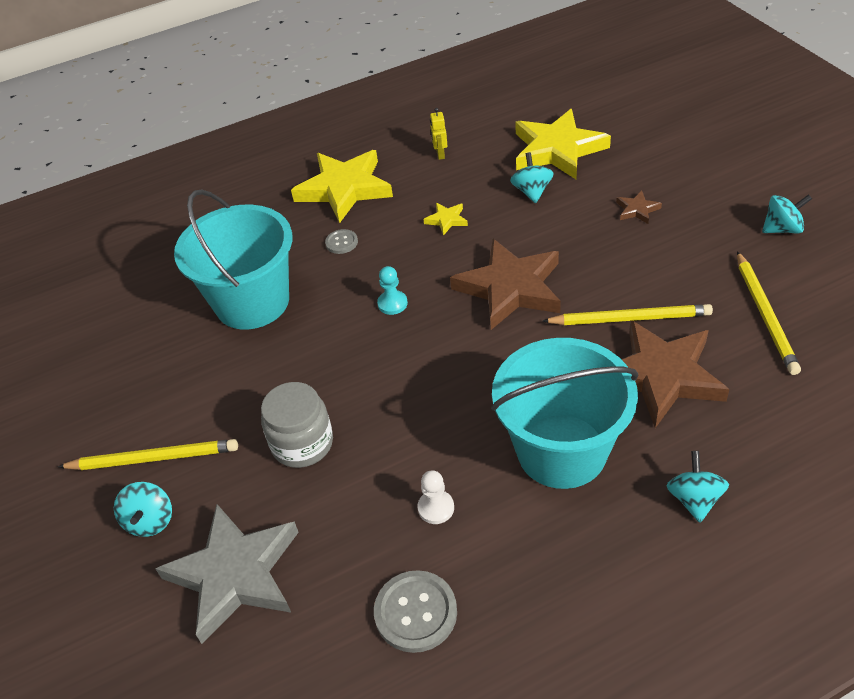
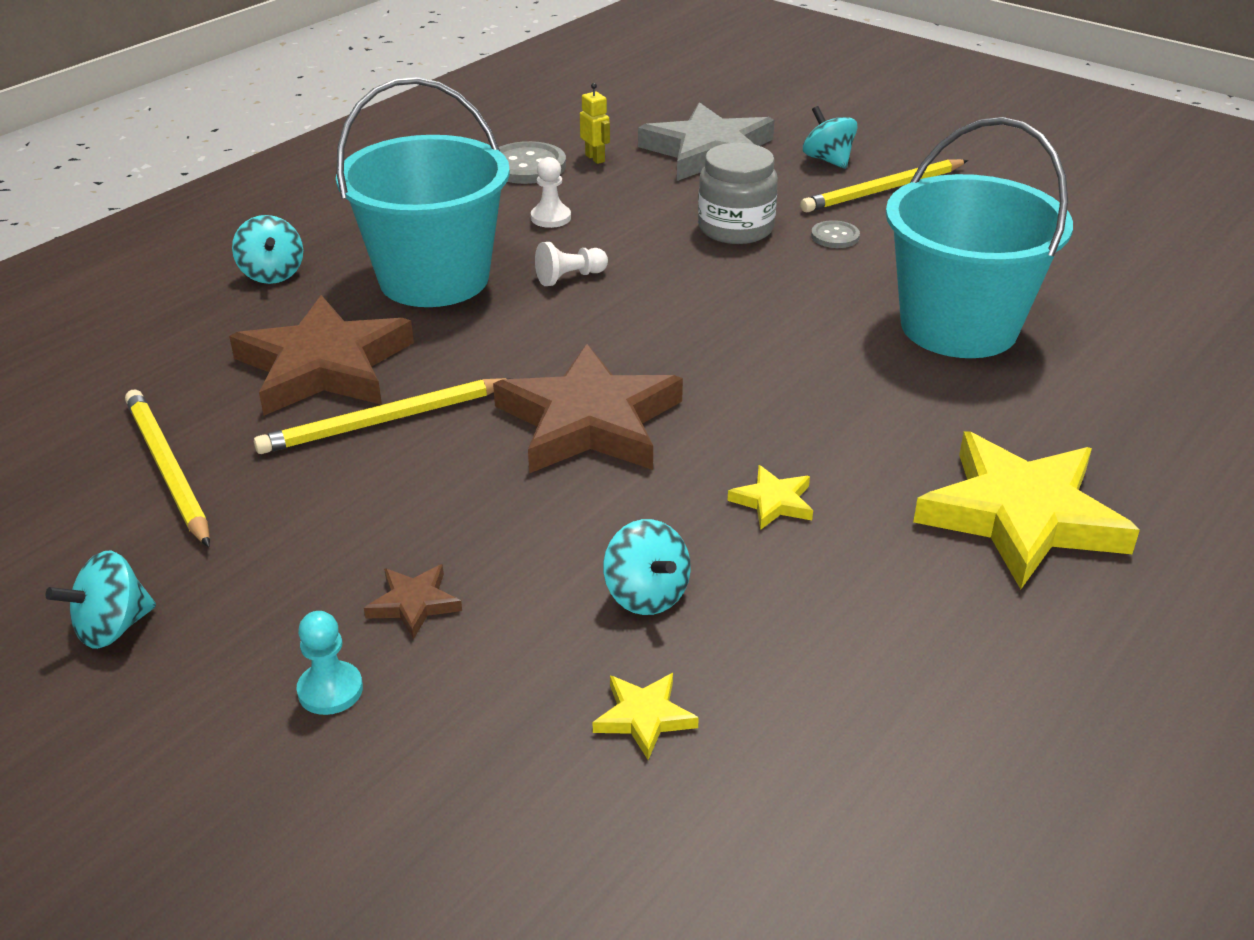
camera: 150 degrees right, 10 degrees down
(341, 242) = (920, 426): grey button -> grey button (835, 236)
(392, 303) = (755, 366): turquoise pawn -> turquoise pawn (330, 690)
(440, 154) = (904, 639): yellow robot -> yellow robot (595, 158)
(459, 421) = (569, 277): none -> white pawn
(557, 150) = (644, 717): yellow star -> yellow star, size x0.42

